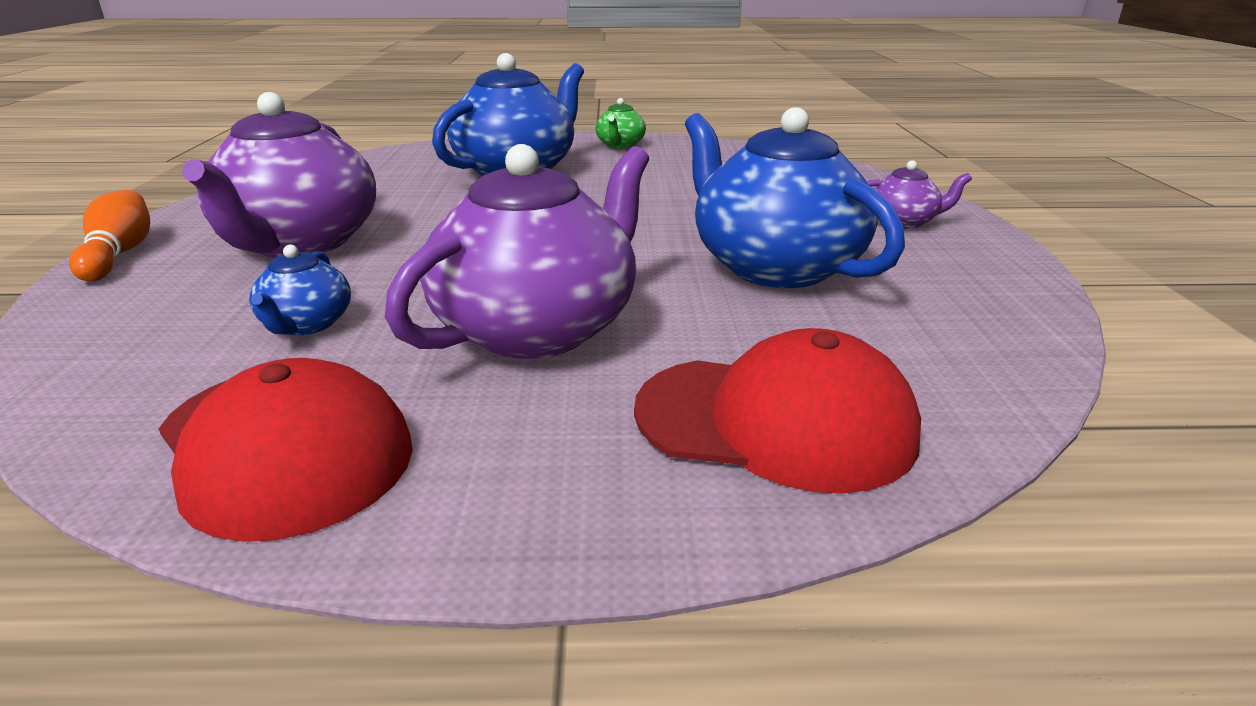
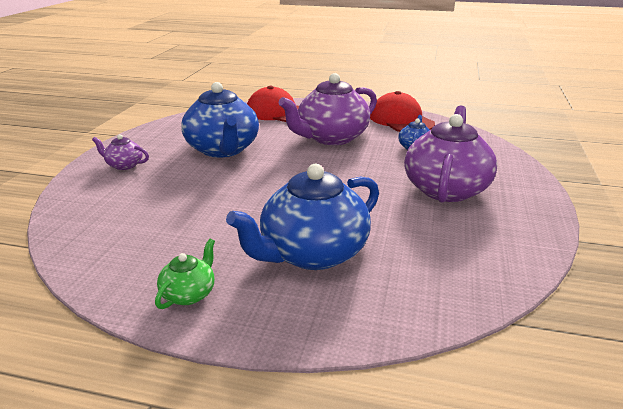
camera: 165 degrees left, 0 degrees up
(119, 254) = (540, 192): orange bowling pin -> none

